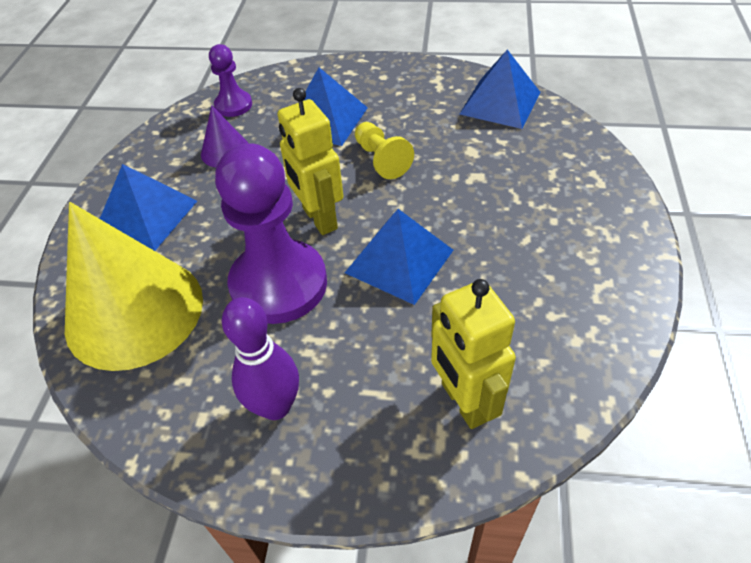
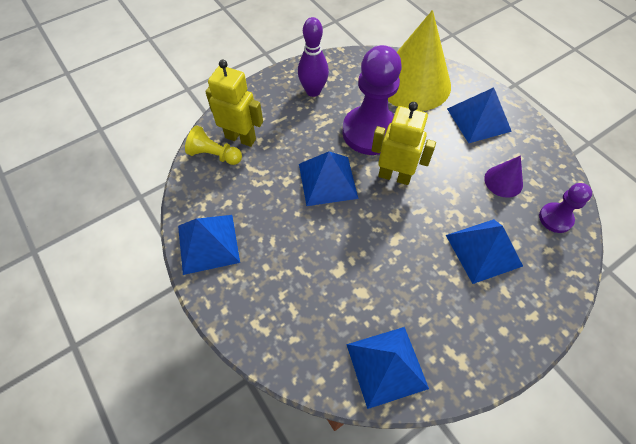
camera: 135 degrees right, 10 degrees up
(381, 160) = (409, 241): yellow pawn -> yellow pawn (214, 155)
(611, 281) = (208, 243): none -> blue pyramid

